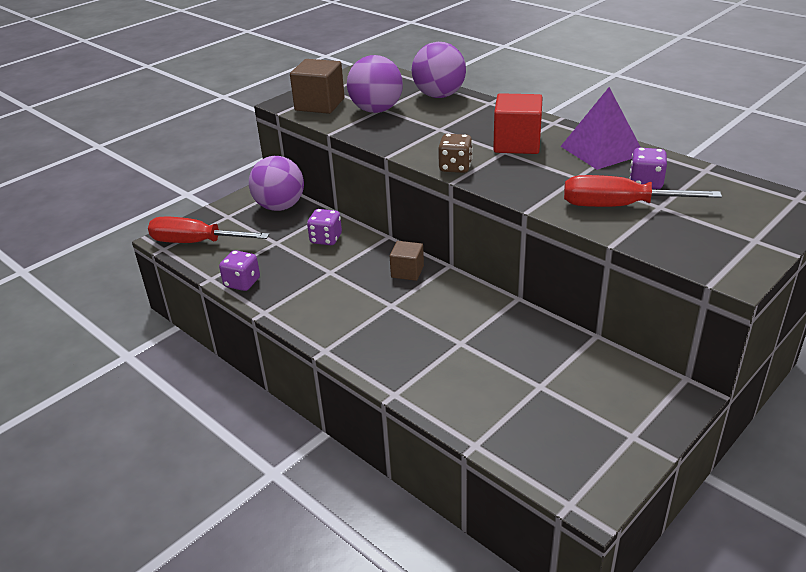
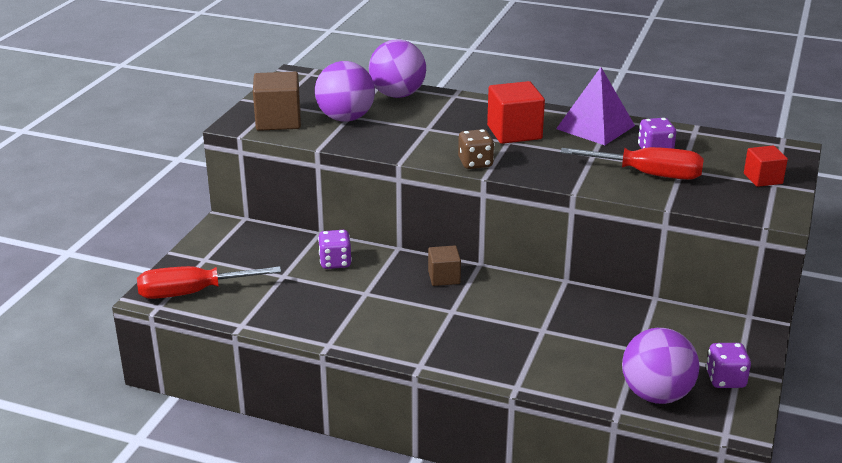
camera: 25 degrees left, 5 degrees down
(242, 283) = (281, 322): purple dice -> purple dice (725, 379)
(280, 207) = (257, 239): purple ball -> purple ball (656, 395)
(618, 206) = (648, 175): red screwdriver -> red screwdriver turned 150 degrees counterclockwise
(745, 232) = (763, 179): none -> red cube

